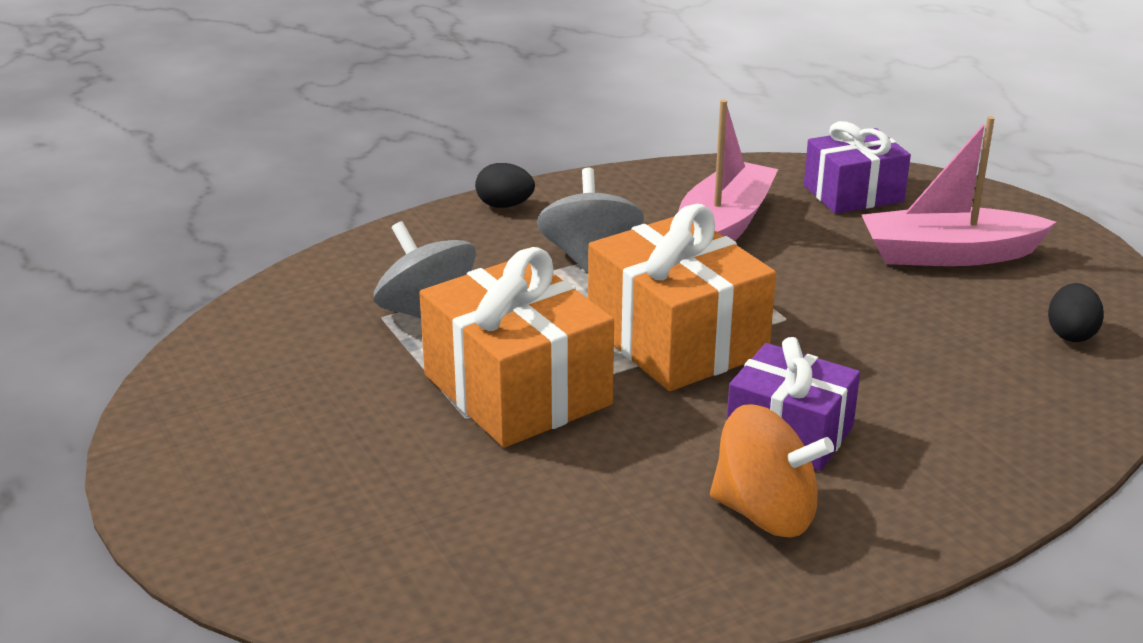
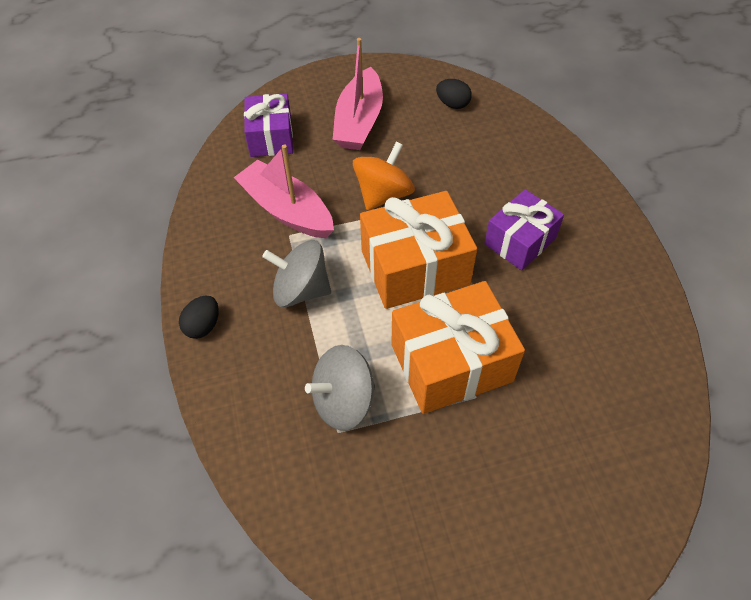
camera: 75 degrees left, 25 degrees up
(765, 513) = (588, 271): orange spinning top -> orange spinning top (383, 194)

